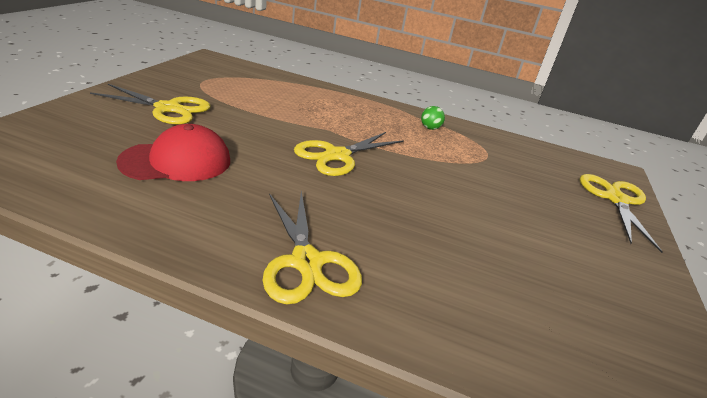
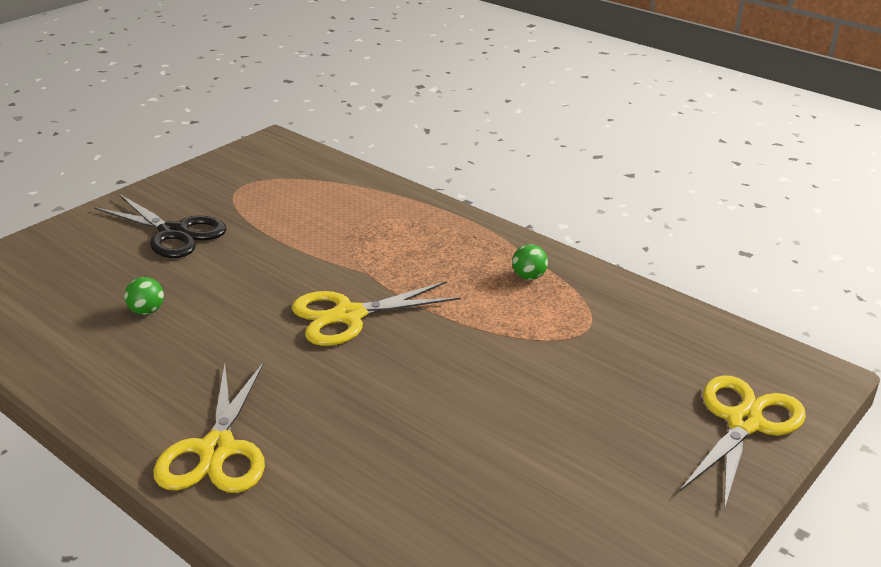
camera: 25 degrees right, 0 degrees up
(168, 108) = (174, 233): yellow scissors -> black scissors
(177, 161) = (147, 311): red cap -> green ball

